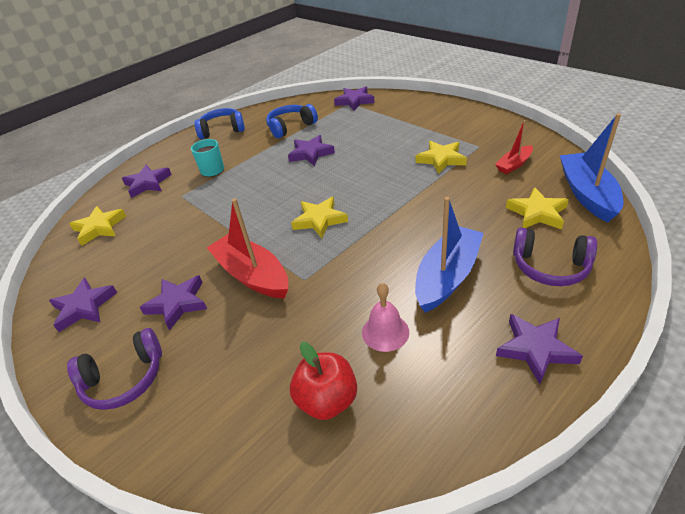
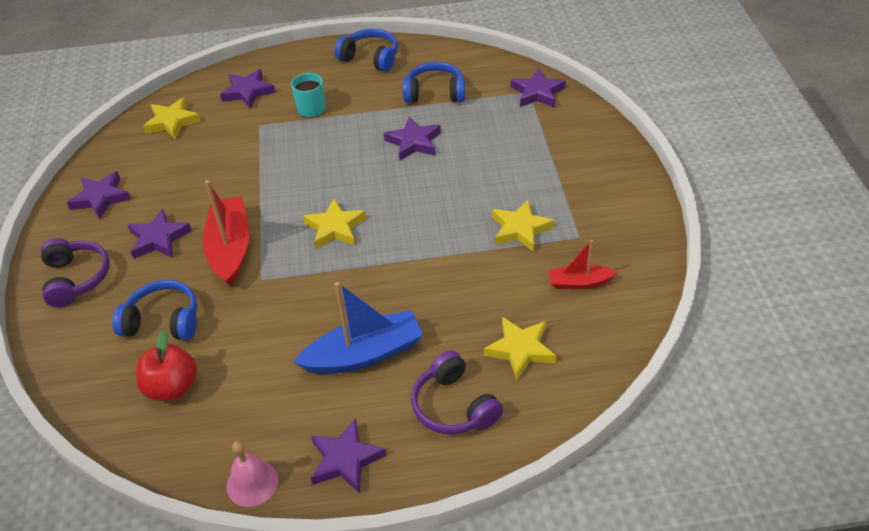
camera: 35 degrees right, 5 degrees up
(125, 379) = (76, 279): purple headphones -> purple headphones turned 120 degrees counterclockwise
(254, 357) = (163, 321): none -> blue headphones
(385, 332) = (264, 366): pink bell -> pink bell (252, 483)
(587, 194) = (597, 363): blue boat -> none

